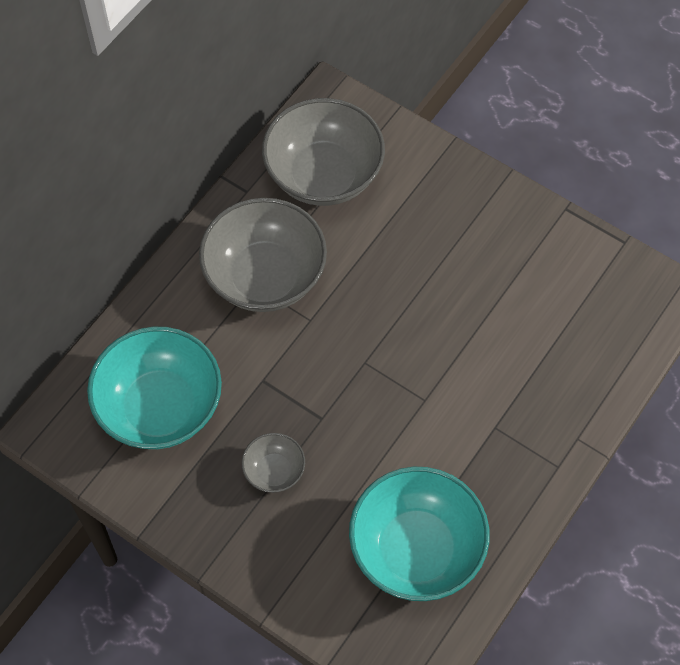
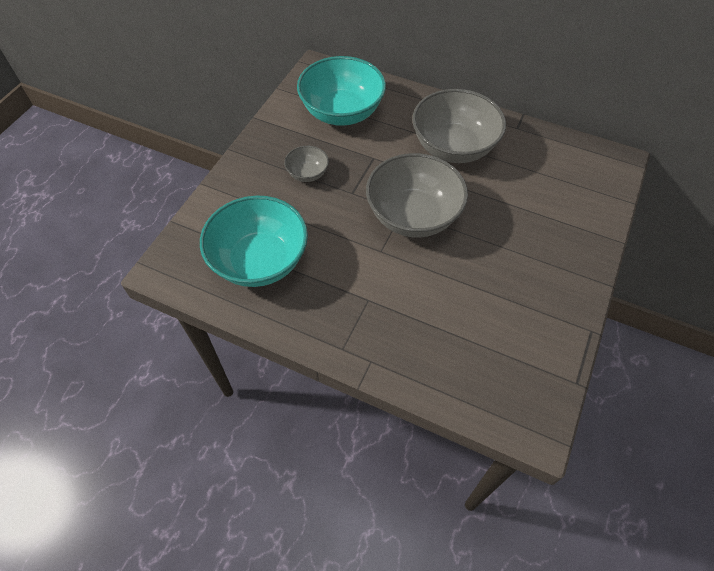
camera: 80 degrees right, 5 degrees down
(323, 175) = (549, 166): grey bowl -> grey bowl (413, 216)

